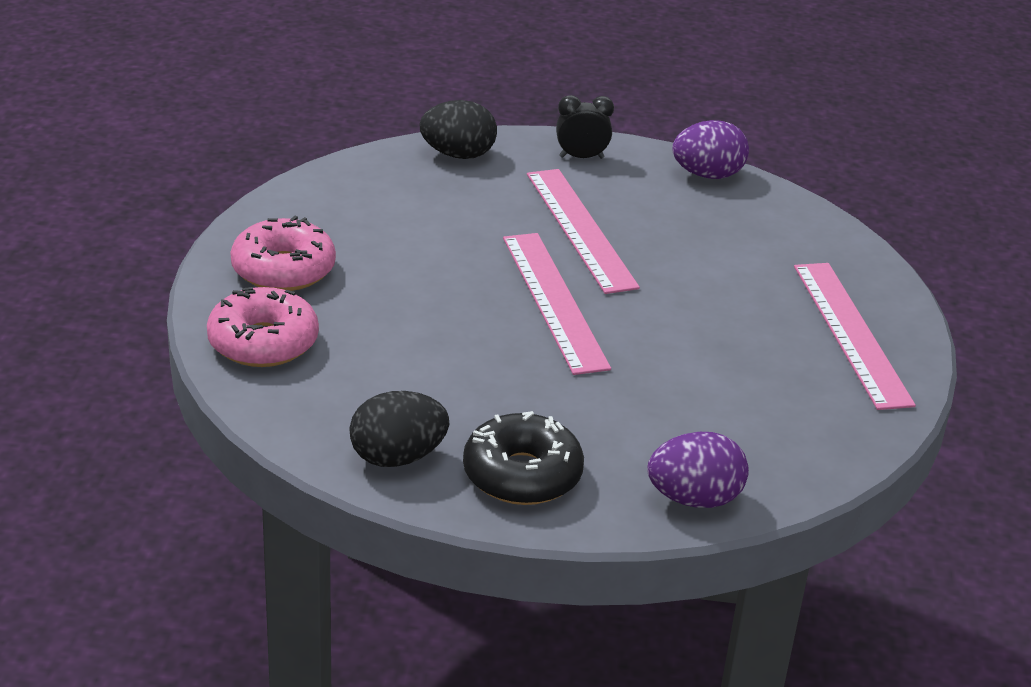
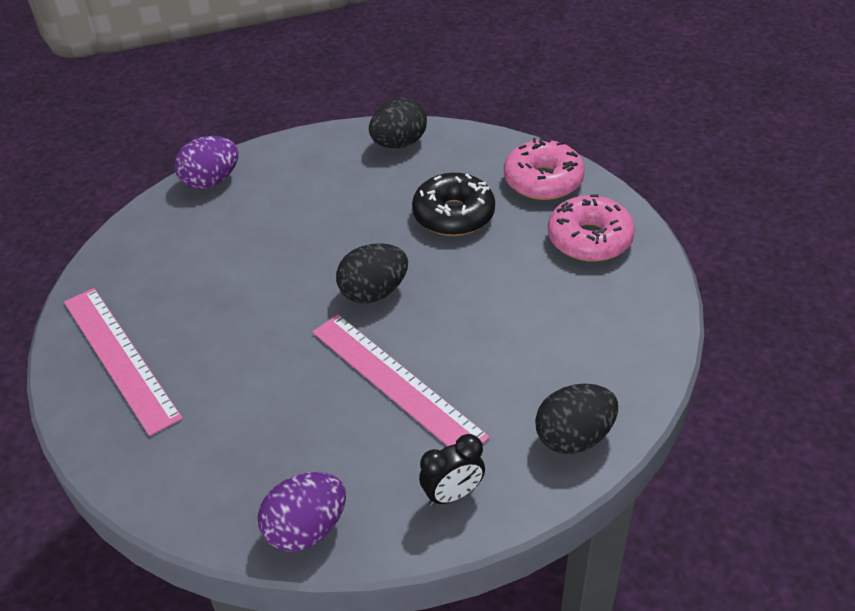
camera: 160 degrees right, 10 degrees up
(522, 475) = (321, 159): black donut -> black donut (453, 215)
(554, 301) = (374, 292): pink ruler -> black egg

